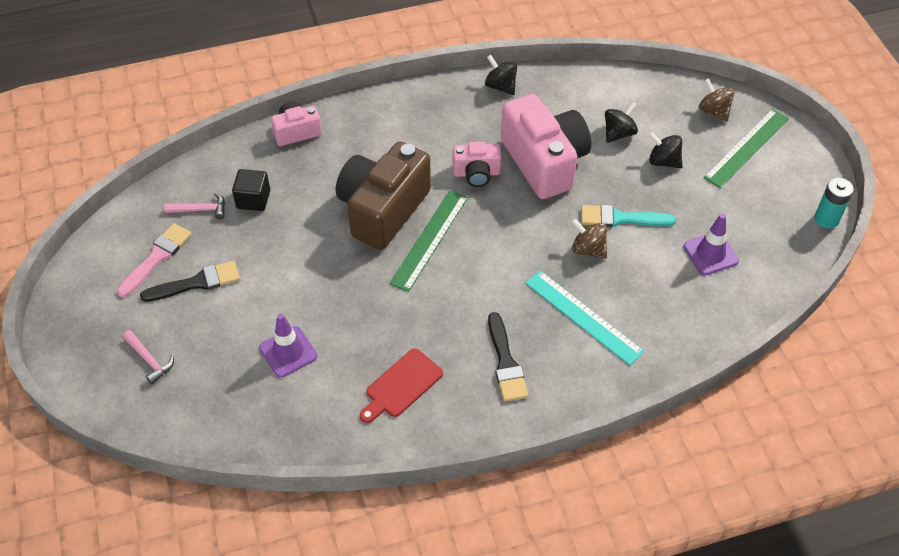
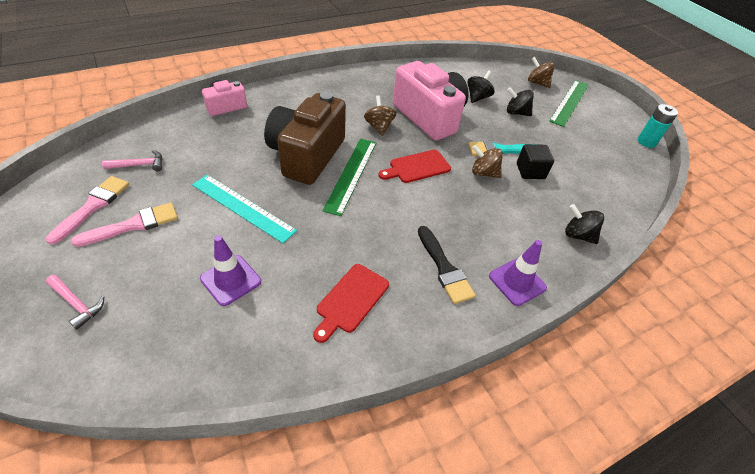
camera: 15 degrees left, 5 degrees down
(197, 283) = (133, 225): black brush -> pink brush
(253, 199) = (189, 154): black cube -> black cube (530, 171)
(476, 173) = (379, 127): pink camera -> brown spinning top
(500, 86) = (382, 73): black spinning top -> black spinning top (578, 235)
(509, 235) = (417, 167): none -> red cutting board
(583, 317) = (498, 223): turquoise ruler -> turquoise ruler (242, 207)
(710, 254) = (577, 169): purple traffic cone -> purple traffic cone (517, 282)

